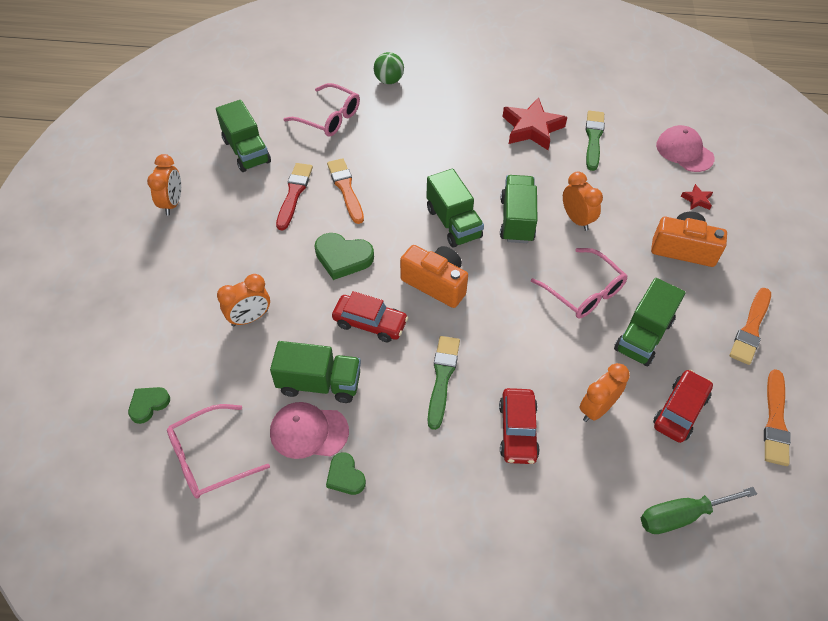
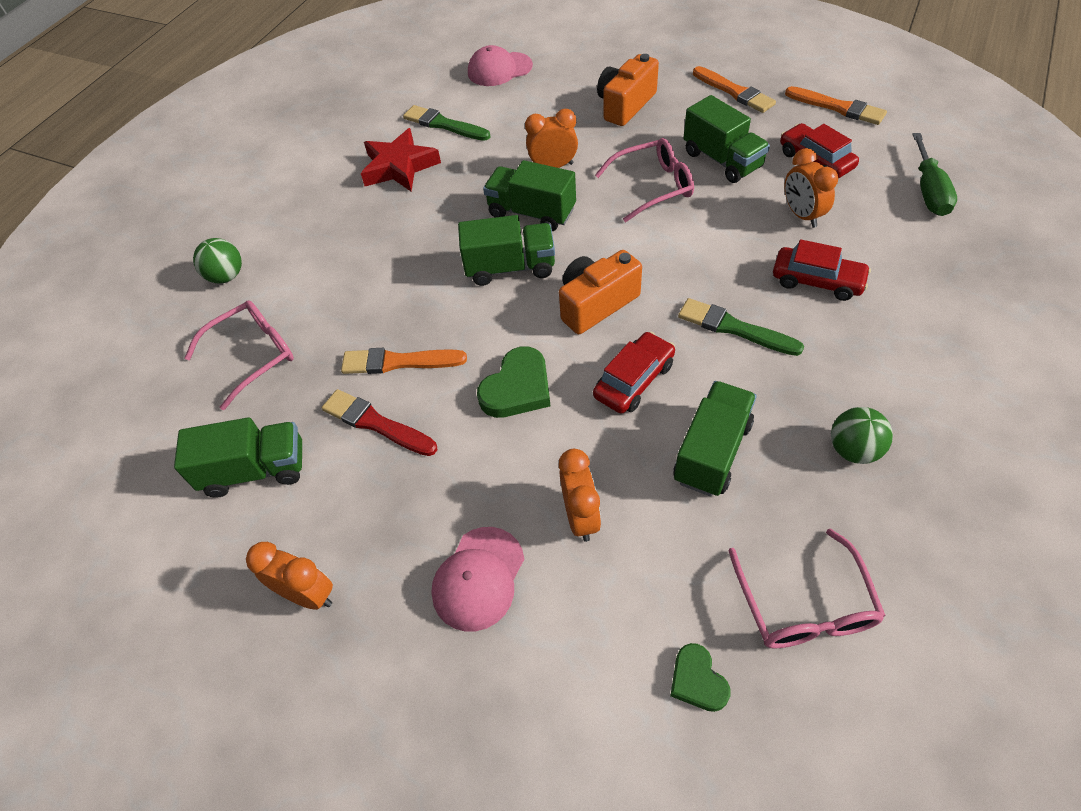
camera: 65 degrees left, 0 degrees up
(308, 431) = (783, 477): pink cap -> pink cap (478, 578)
(345, 476) = (853, 450): green heart -> green ball
(697, 200) = (567, 79): red star -> none

